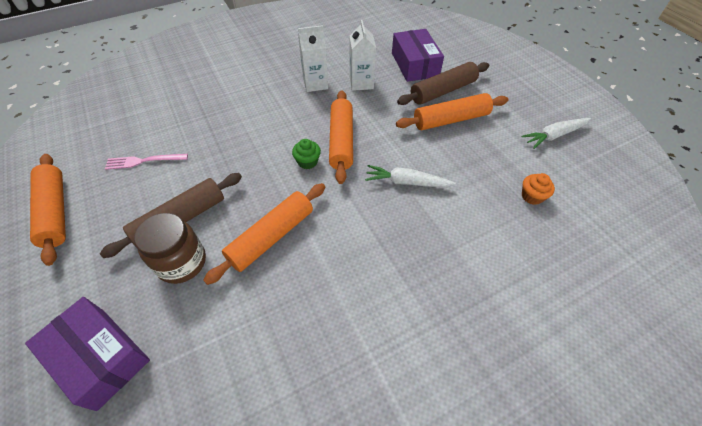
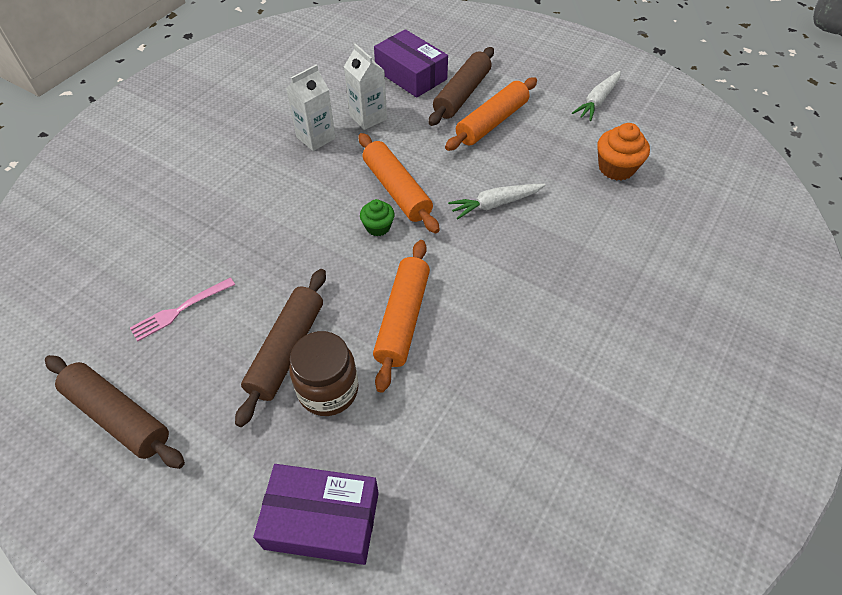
camera: 30 degrees left, 0 degrees up
(55, 212) = (118, 416): orange rolling pin -> brown rolling pin
(532, 196) = (616, 168): orange cupcake -> orange cupcake, size x1.58

